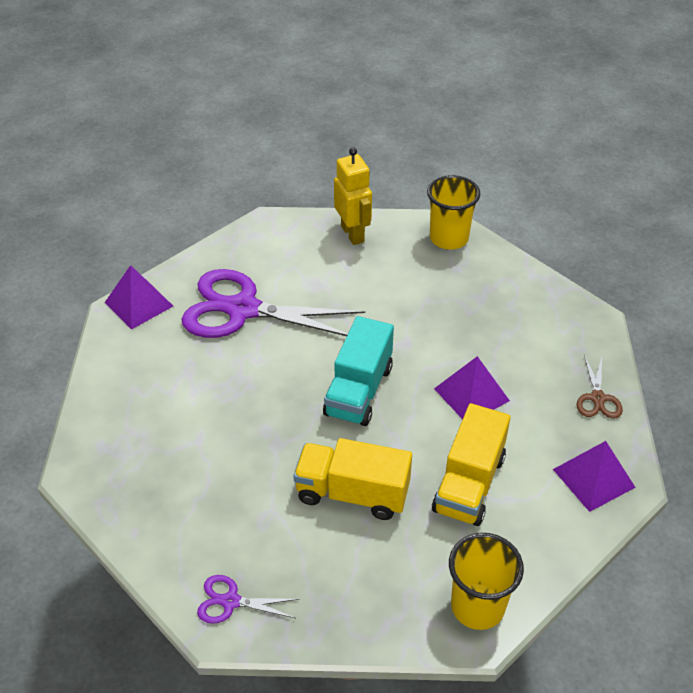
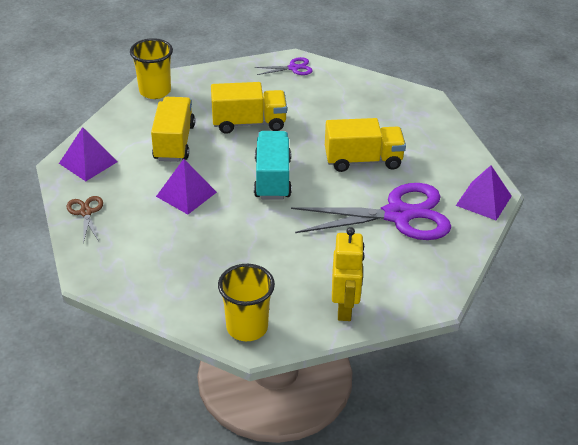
camera: 160 degrees right, 5 degrees down
(234, 389) = (363, 160): none -> yellow truck
(353, 234) = (345, 308): yellow robot -> yellow robot turned 135 degrees counterclockwise

